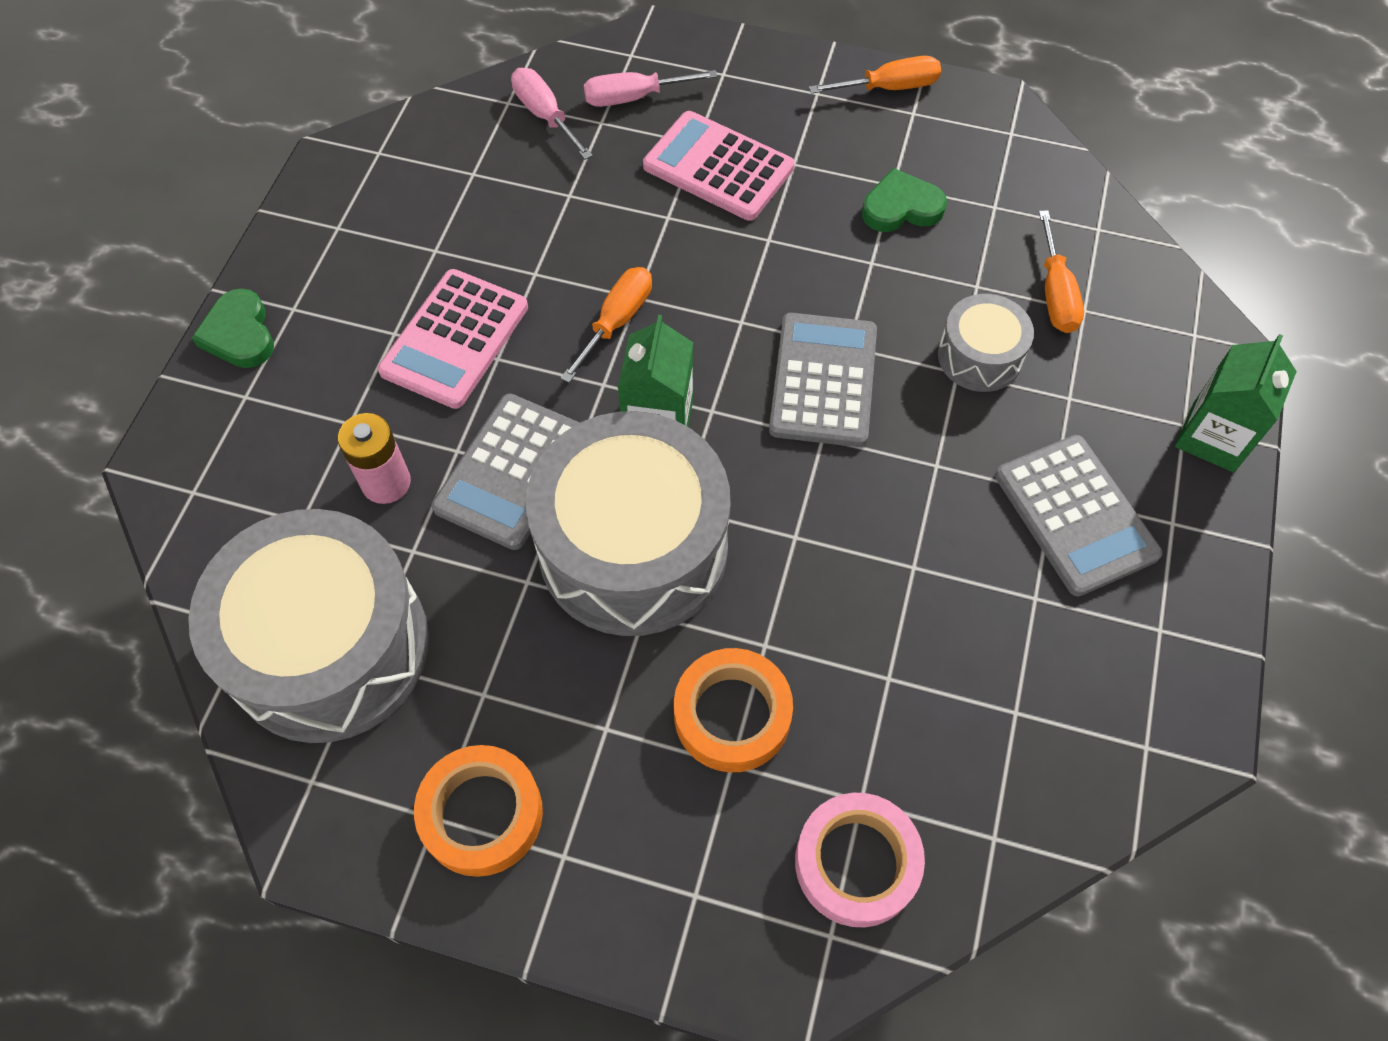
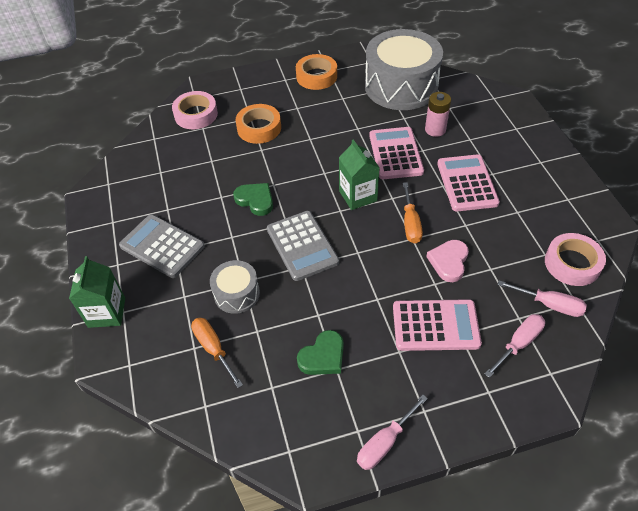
camera: 150 degrees right, 10 degrees down
(239, 334) = (546, 144): green heart -> green heart (255, 200)
(453, 144) = (572, 263): none -> pink tape
(512, 471) = (395, 153): grey calculator -> pink calculator
(618, 234) = (449, 262): none -> pink heart
(633, 548) = (330, 153): grey drum -> none
(889, 88) = (384, 443): orange screwdriver -> pink screwdriver

